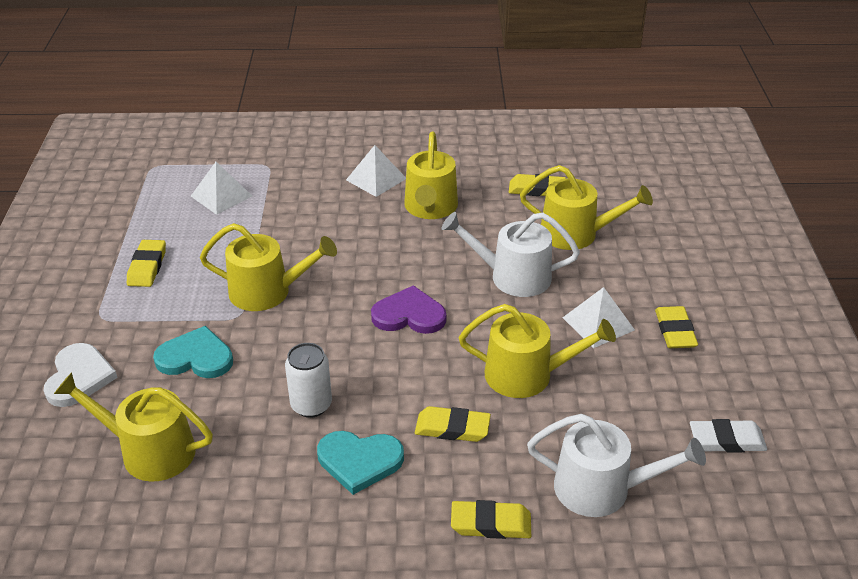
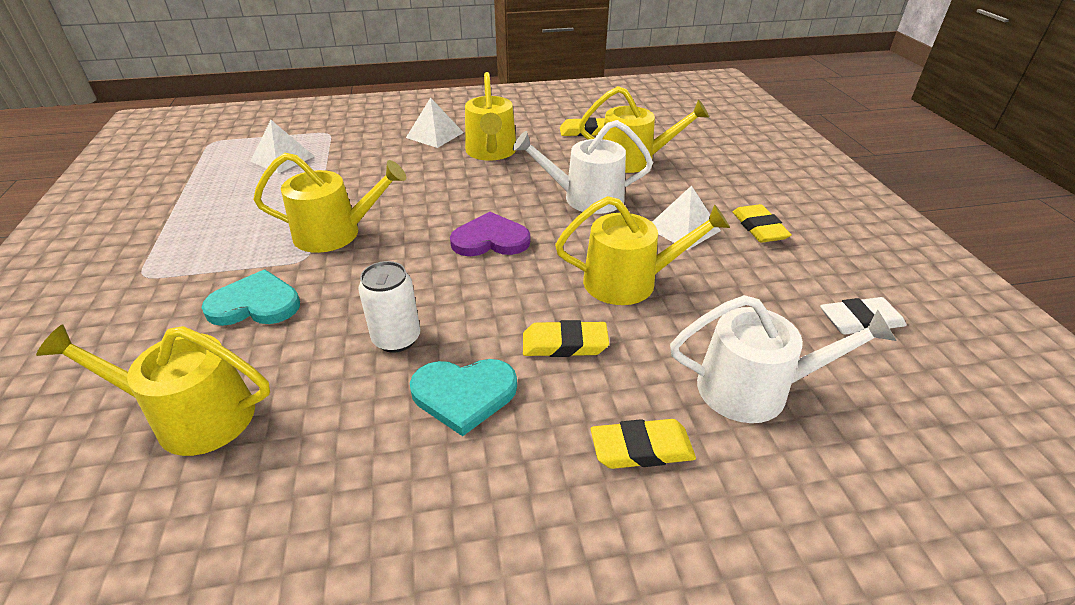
camera: 10 degrees left, 0 degrees up
(79, 377) = (108, 340): white heart -> none
(147, 267) = (201, 223): yellow eraser -> none

